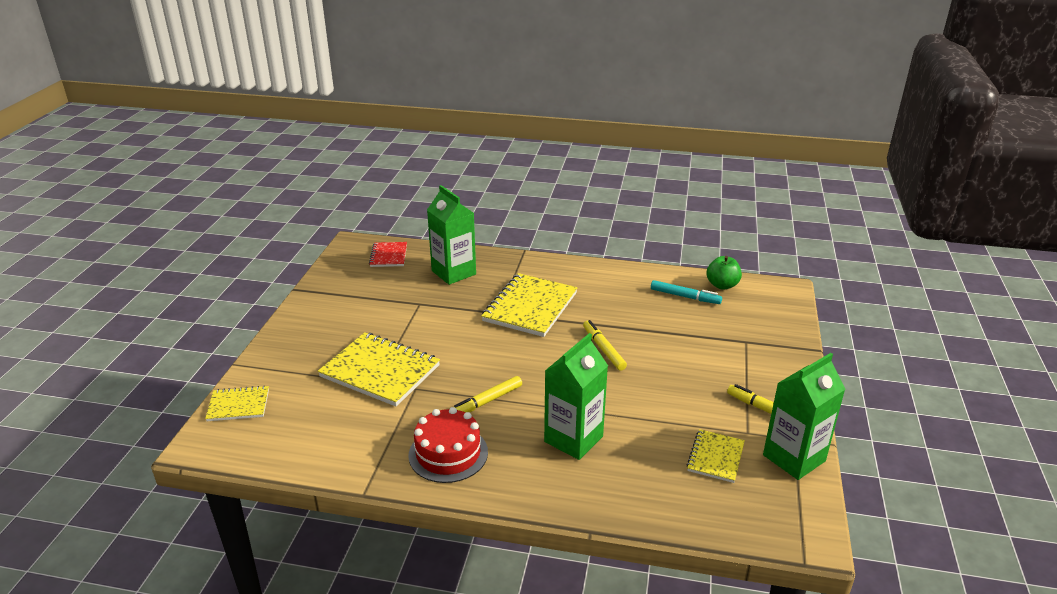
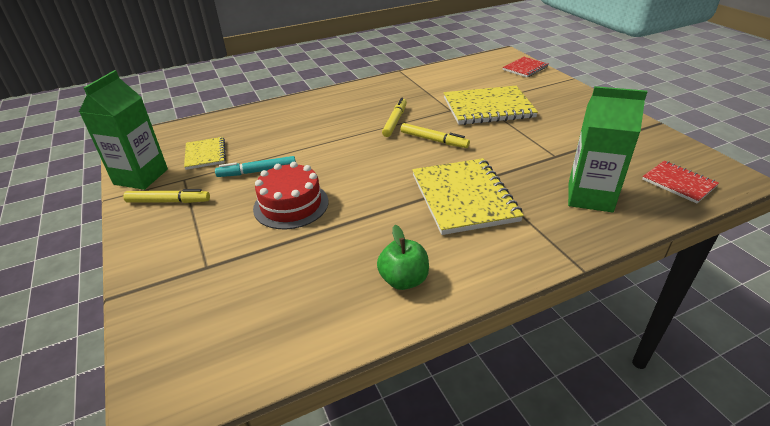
camera: 145 degrees right, 5 degrees up
(238, 405) = (525, 68): yellow notebook -> red notebook
(448, 453) = (381, 94): red cake -> red cake (291, 205)
(573, 439) = (314, 127): green carton -> none
(603, 349) = (351, 190): yellow marker -> yellow marker (434, 140)
(685, 297) = (312, 299): turquoise marker -> turquoise marker (257, 171)
(722, 285) = (270, 353): green apple -> green apple (404, 280)

